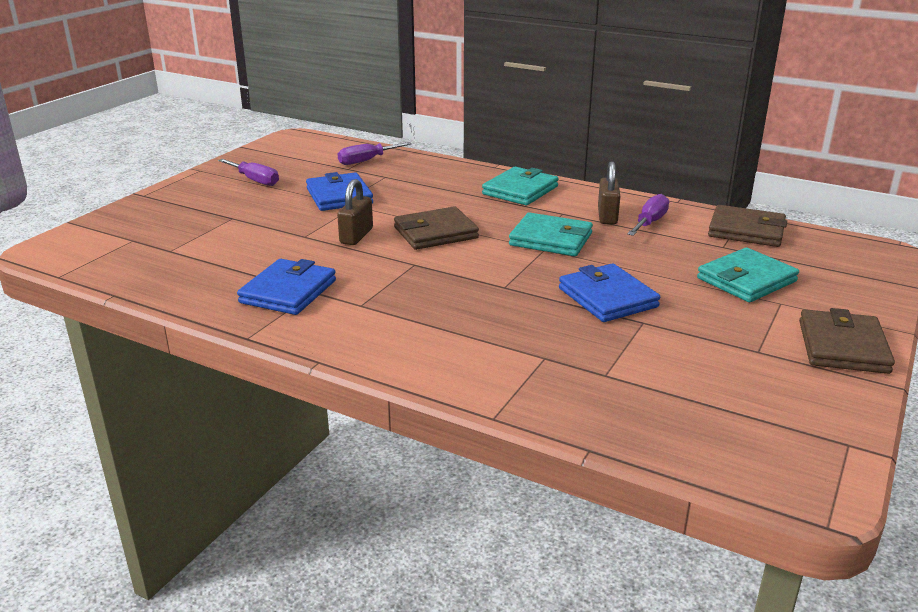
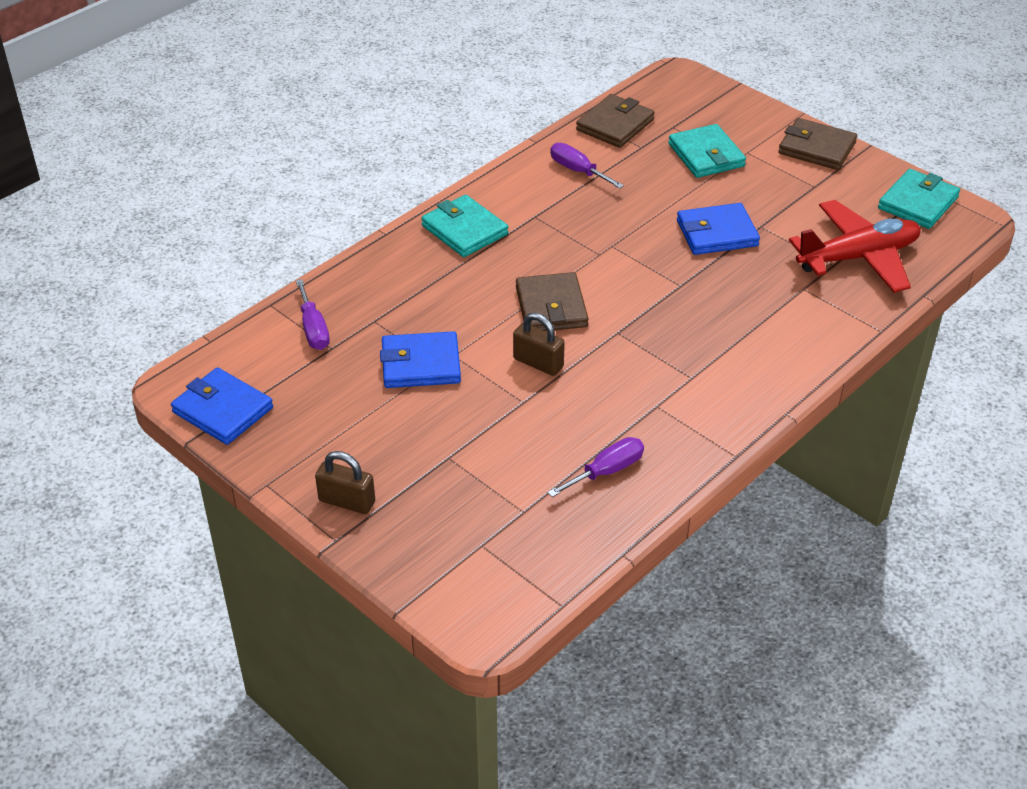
camera: 75 degrees left, 15 degrees up
(255, 180) = (334, 432): purple screwdriver -> purple screwdriver (606, 471)
(288, 291) = (652, 422): blue wallet -> blue wallet (223, 410)
(551, 239) = (593, 237): turquoise wallet -> turquoise wallet (918, 203)
(607, 216) = (553, 191): brown padlock -> brown padlock (347, 501)
(634, 391) = (858, 257): none -> red plane

